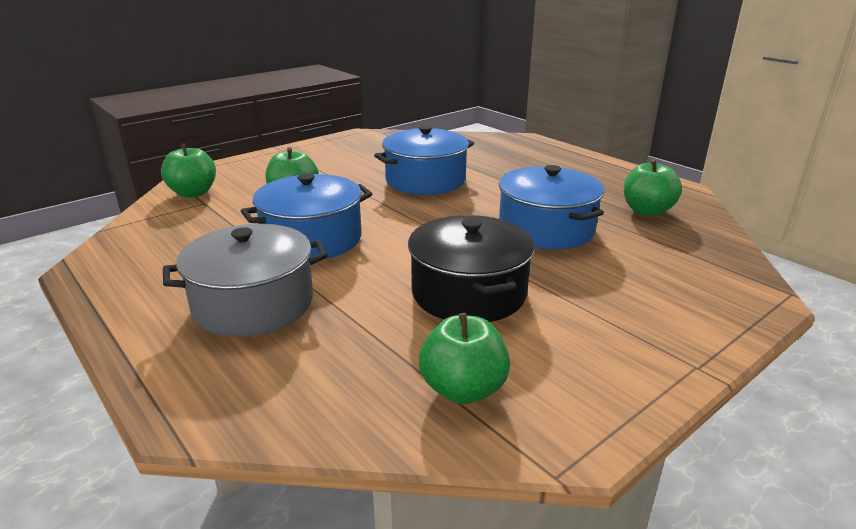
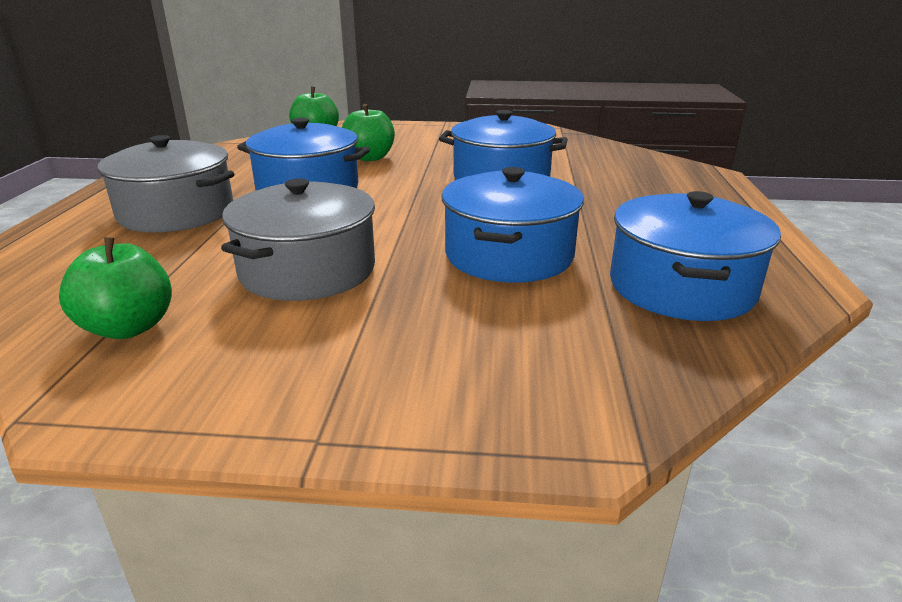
camera: 45 degrees right, 0 degrees up
(469, 292) = (307, 270): black pot -> grey pot
(647, 211) = (681, 287): green apple -> blue pot

